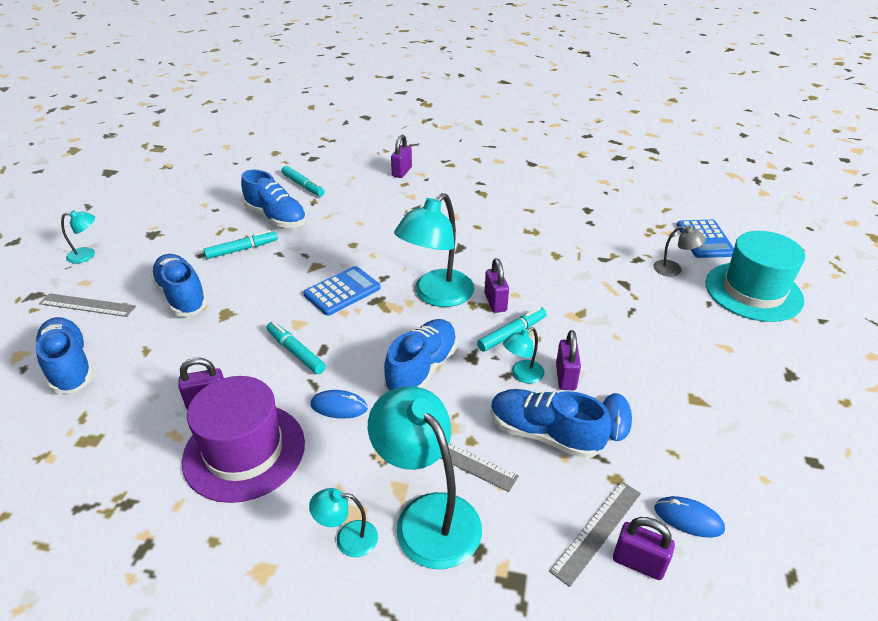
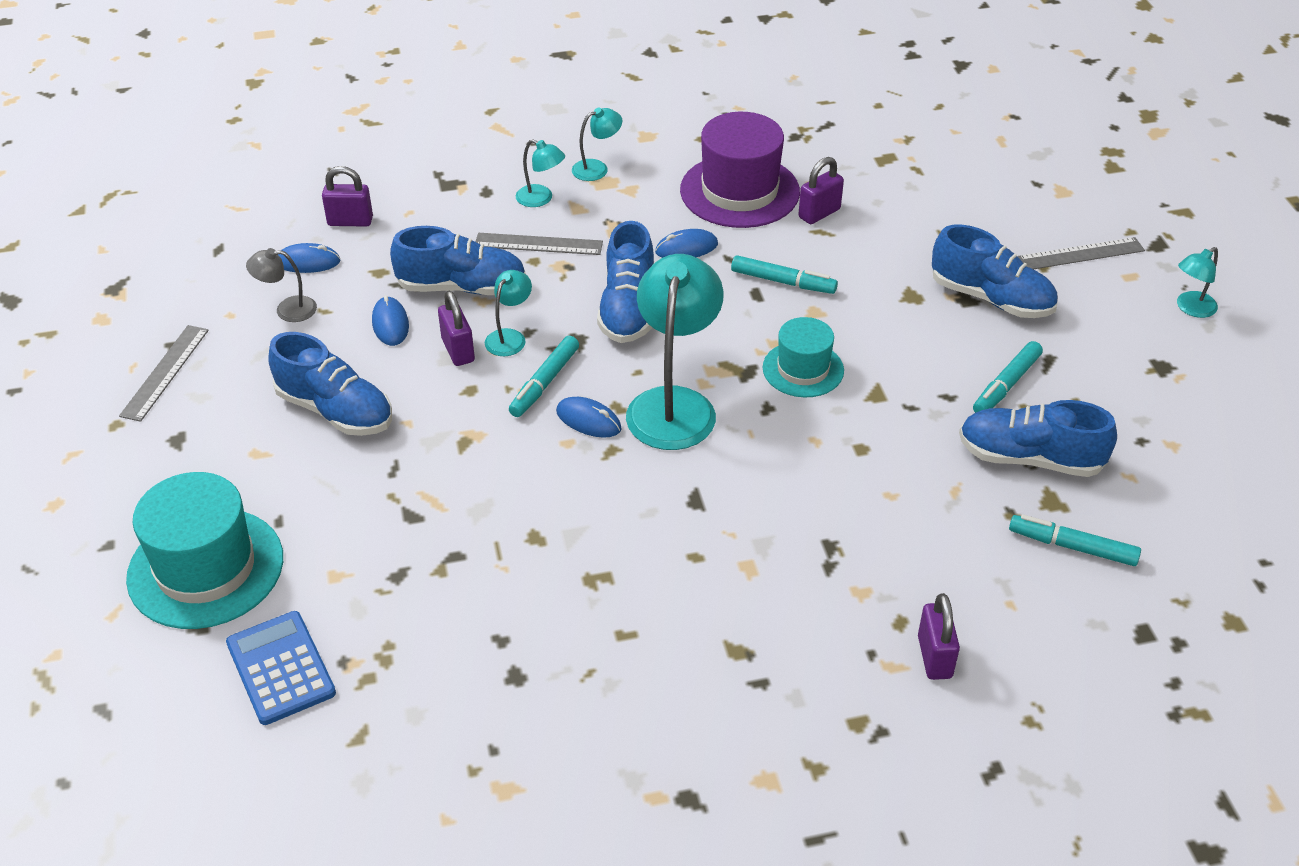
camera: 155 degrees right, 5 degrees up
(69, 366) = (996, 198): blue shoe -> blue shoe (335, 410)
(342, 291) = (803, 369): blue calculator -> turquoise hat
(428, 516) = (541, 199): turquoise lamp -> turquoise lamp, size x0.48
(495, 302) = (588, 420): purple padlock -> blue mouse
(597, 531) = (389, 231): grey ruler -> grey ruler (165, 372)
(673, 270) = (336, 571): grey lamp -> grey lamp (287, 309)

